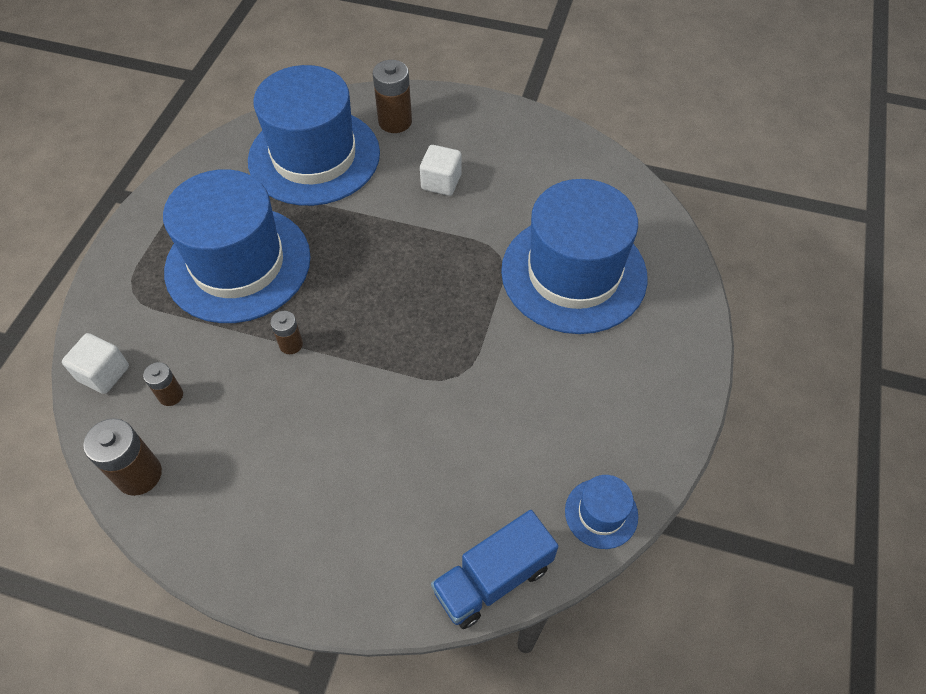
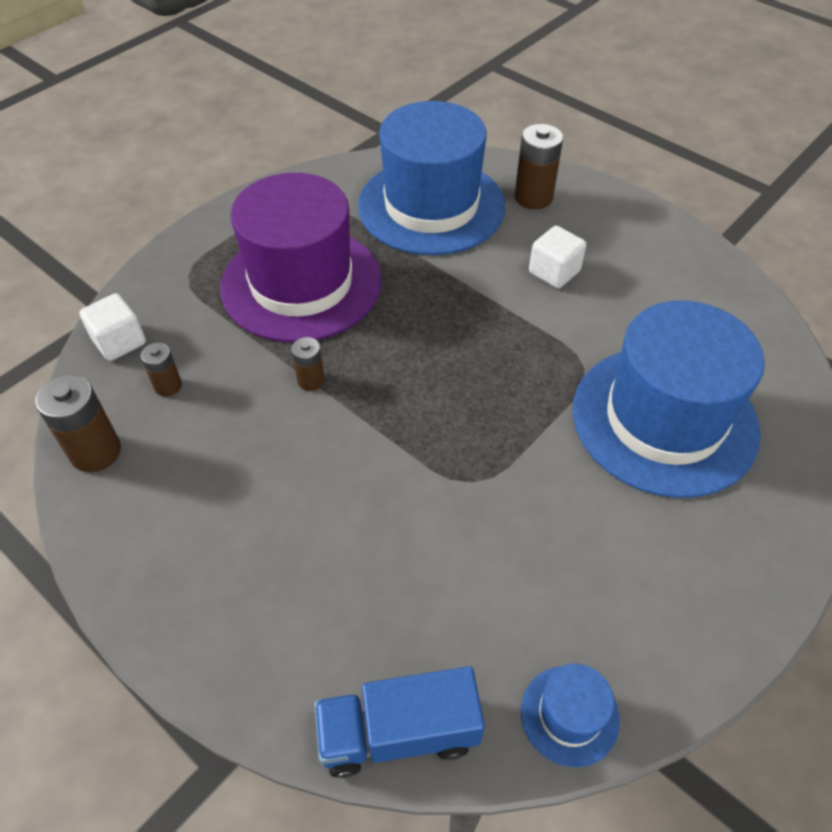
camera: 25 degrees right, 5 degrees down
(238, 264) = (301, 283): blue hat -> purple hat

